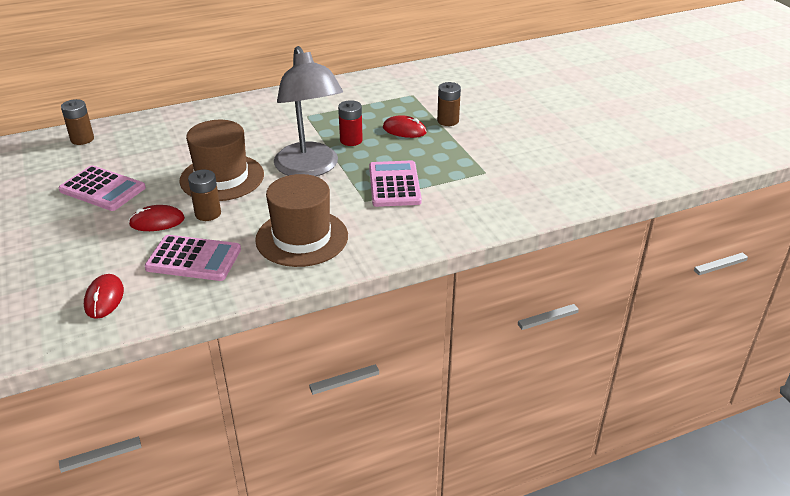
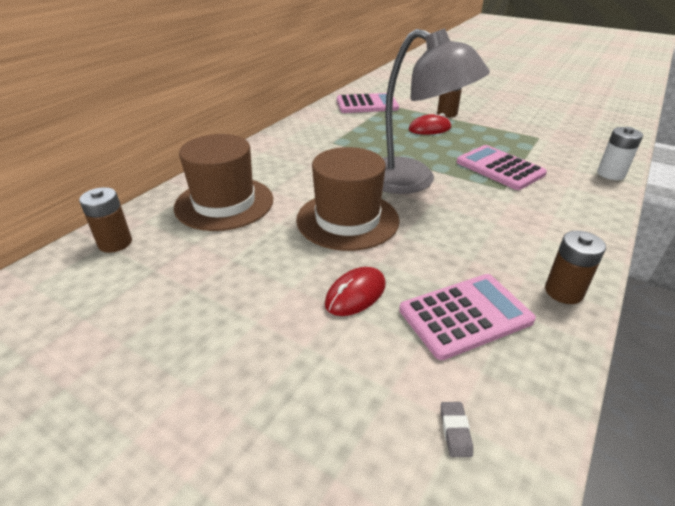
camera: 35 degrees left, 0 degrees up
(102, 189) = (229, 288): pink calculator -> pink calculator (367, 104)
(104, 298) = (455, 431): red mouse -> grey eraser
(208, 213) = (394, 260): brown battery -> brown battery (563, 292)
(302, 238) = (518, 242): brown hat -> brown hat (224, 203)
(351, 140) = (404, 148): red battery -> none
(477, 225) = (610, 174): none -> white battery

